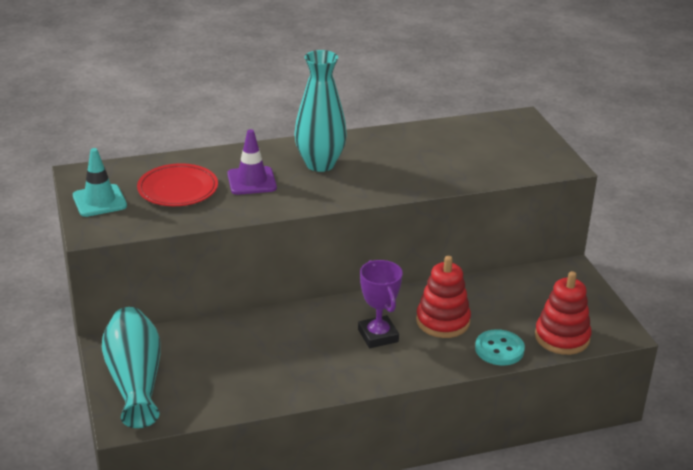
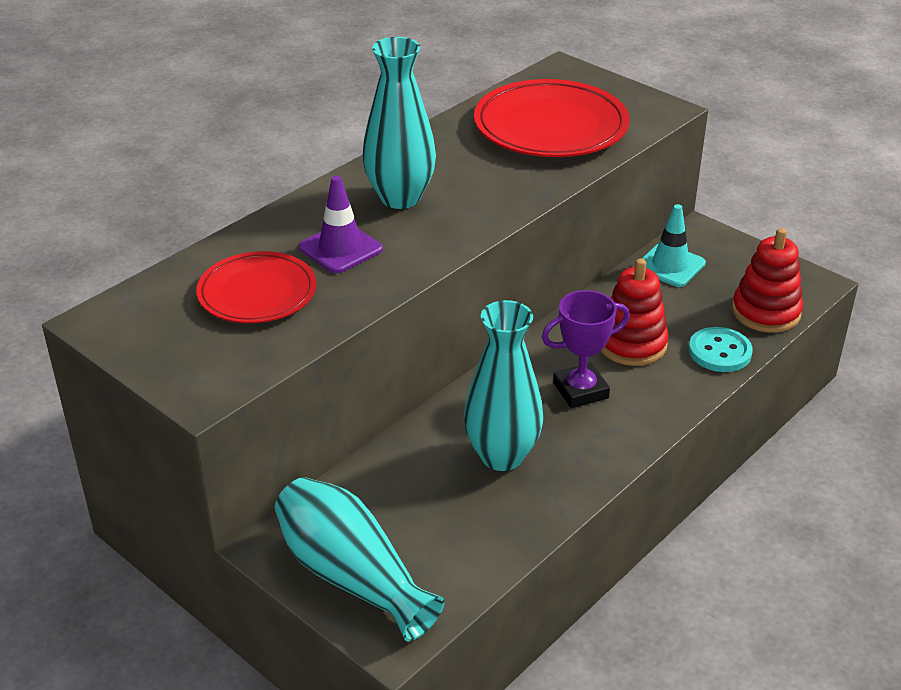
camera: 30 degrees left, 5 degrees up
(99, 201) = (167, 348): turquoise traffic cone -> turquoise traffic cone (670, 265)
(288, 353) = (502, 456): none -> turquoise vase
(378, 336) = (580, 390): purple trophy -> purple trophy turned 60 degrees counterclockwise
(468, 152) = (550, 127): none -> red plate

